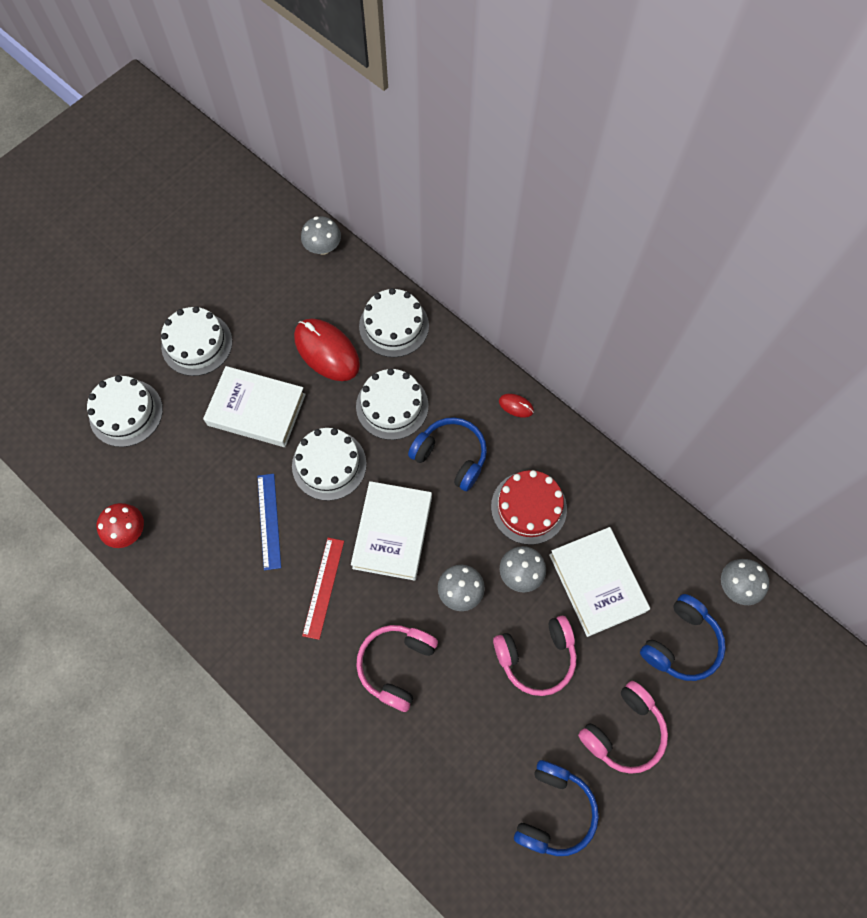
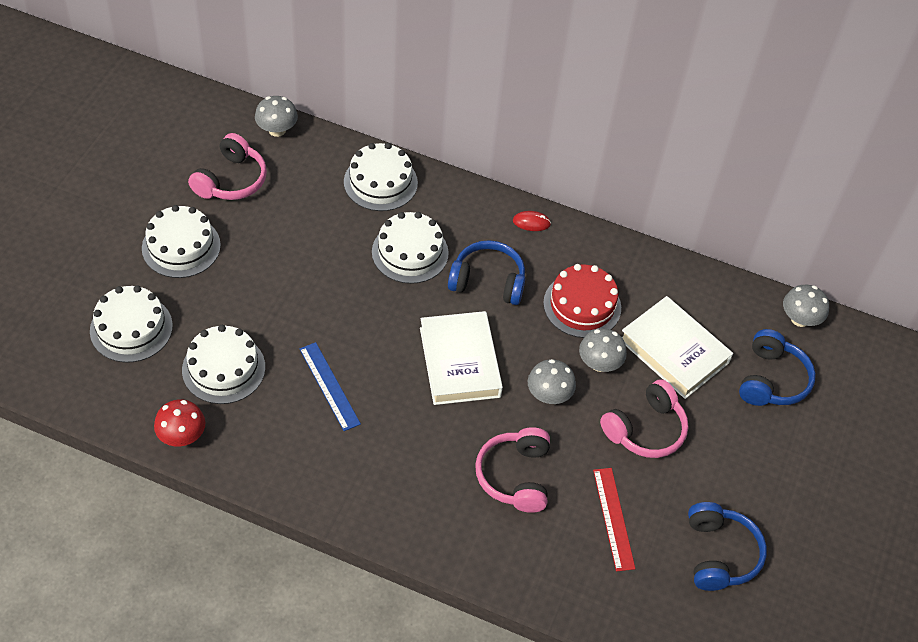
camera: 25 degrees left, 15 degrees down
(256, 409) = (272, 290): white book -> none
(324, 587) = (412, 429): red ruler -> red ruler (614, 518)
(327, 351) = (322, 220): red mouse -> none
(329, 465) = (369, 320): white cake -> white cake (223, 368)
(623, 731) = (753, 467): pink headphones -> pink headphones (231, 180)

